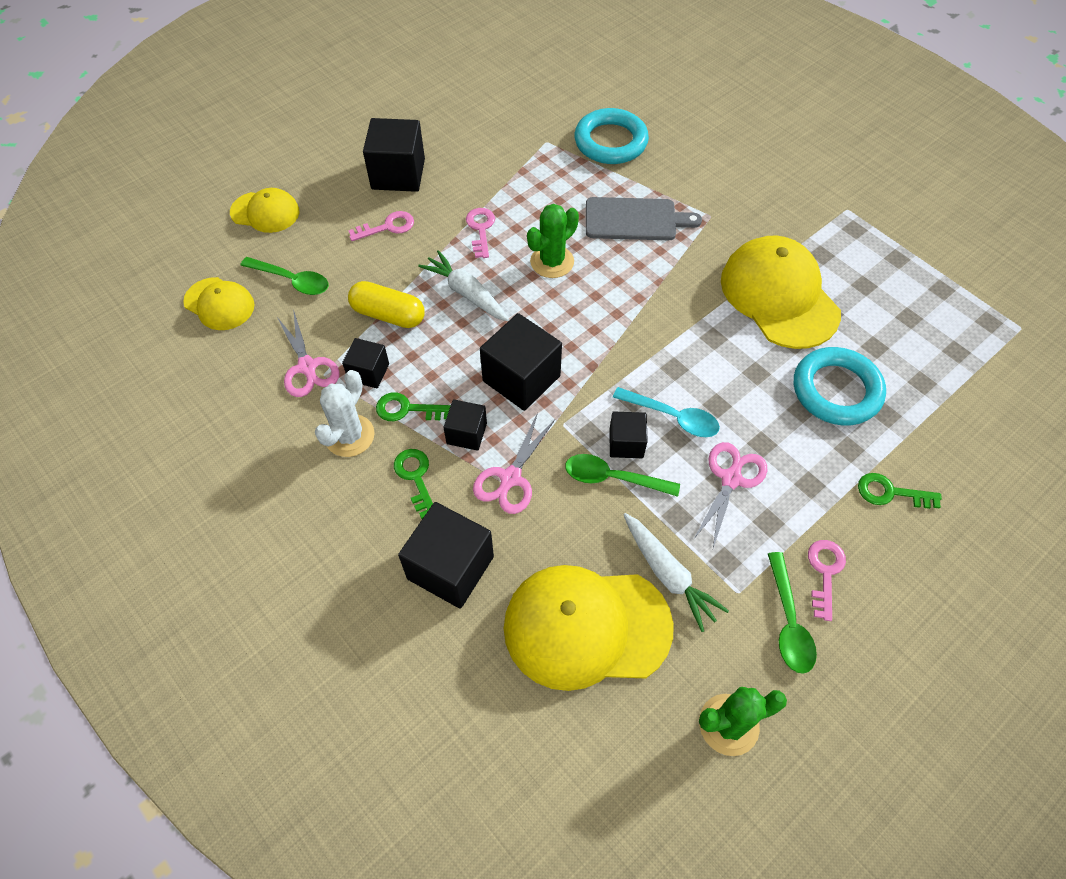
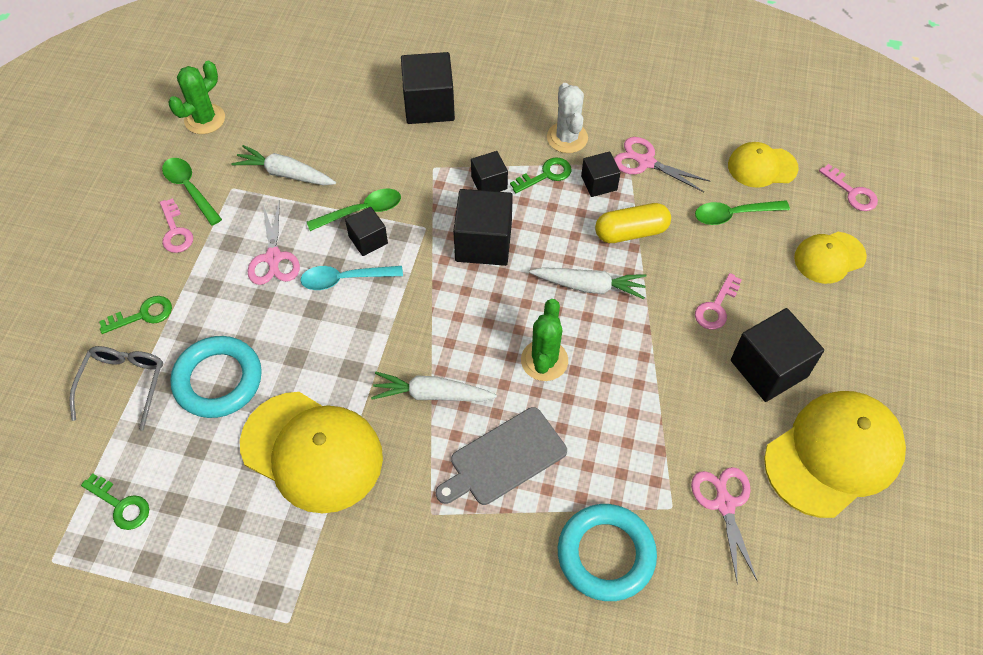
camera: 145 degrees right, 0 degrees up
(415, 477) = (498, 138): green key -> green key (121, 505)
(480, 229) = (636, 355): pink key -> pink key (852, 192)
(510, 478) = (434, 172): pink scissors -> pink scissors (724, 504)
(586, 627) = (320, 120): yellow cap -> yellow cap (833, 454)
(658, 285) = (432, 394): none -> white carrot
(928, 433) = (123, 385): none -> grey glasses

